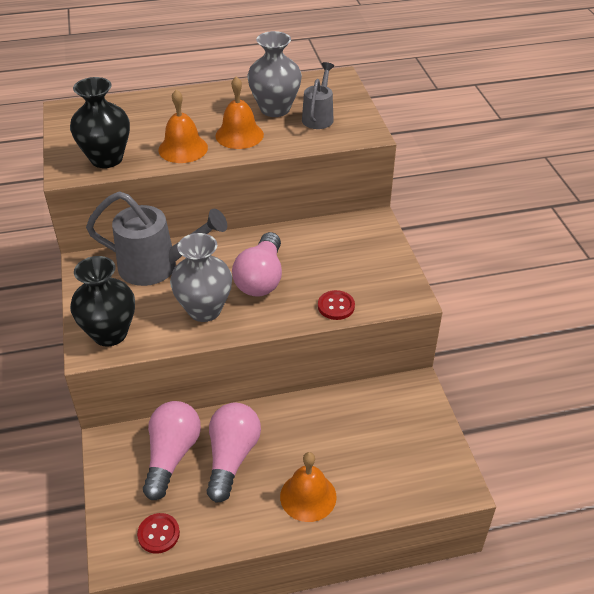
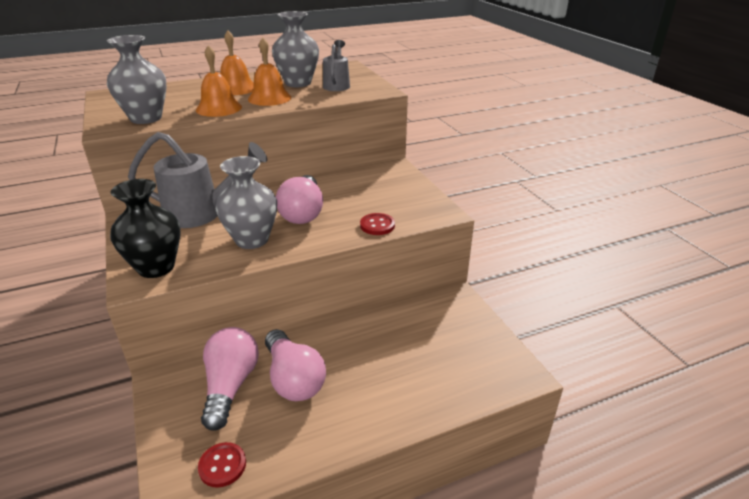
camera: 10 degrees left, 10 degrees down
(106, 159) = (146, 118): black vase -> grey vase
(232, 457) = (293, 379): pink light bulb -> pink light bulb turned 150 degrees clockwise
(308, 496) = (378, 404): orange bell -> orange bell (236, 88)

